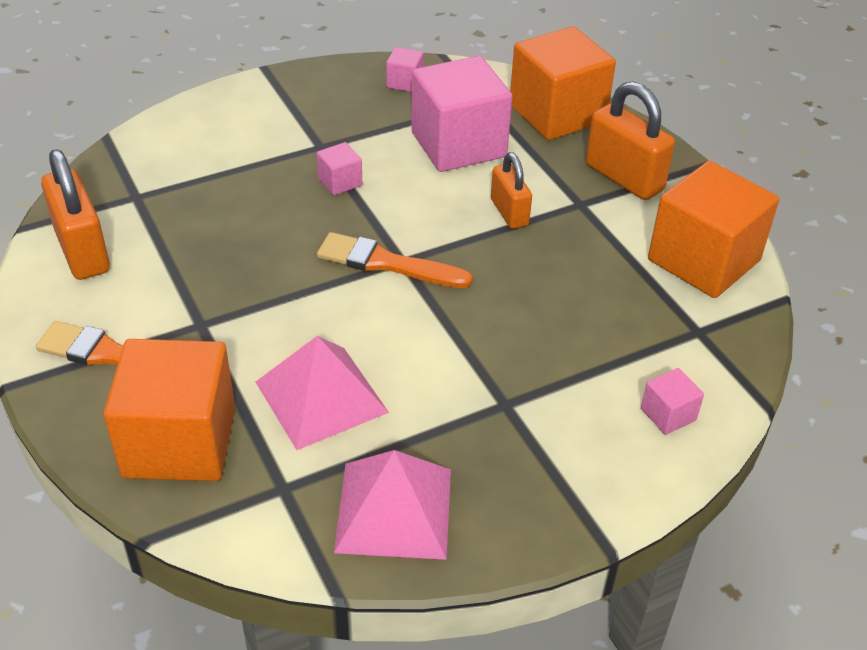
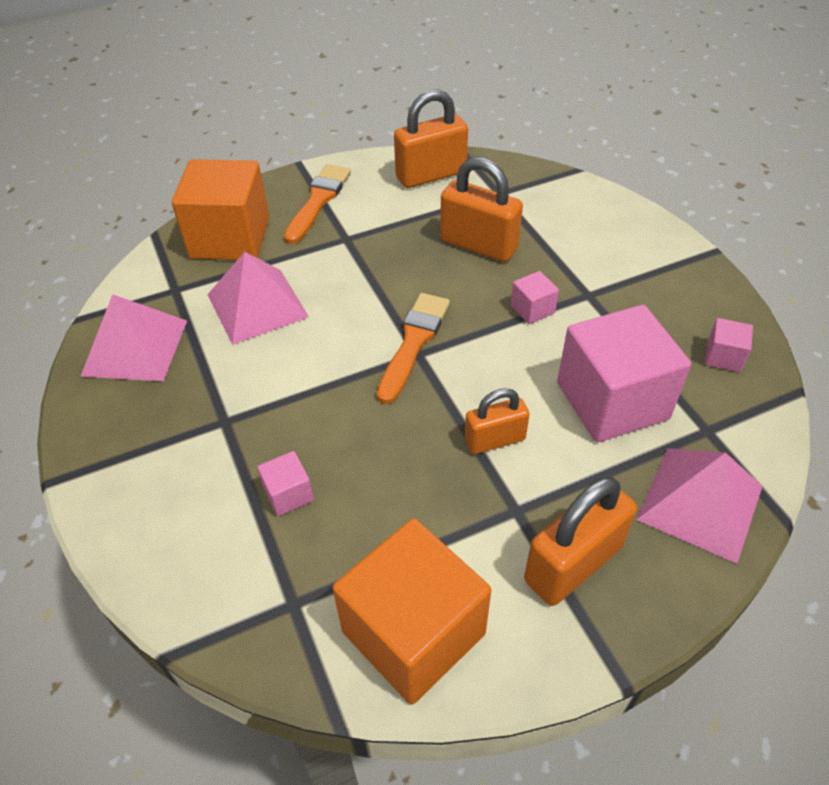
camera: 95 degrees right, 5 degrees up
(232, 214) = (478, 245): none -> orange padlock
(557, 113) = (700, 503): orange cube -> pink pyramid
(668, 414) = (181, 551): pink cube -> pink cube (288, 494)

